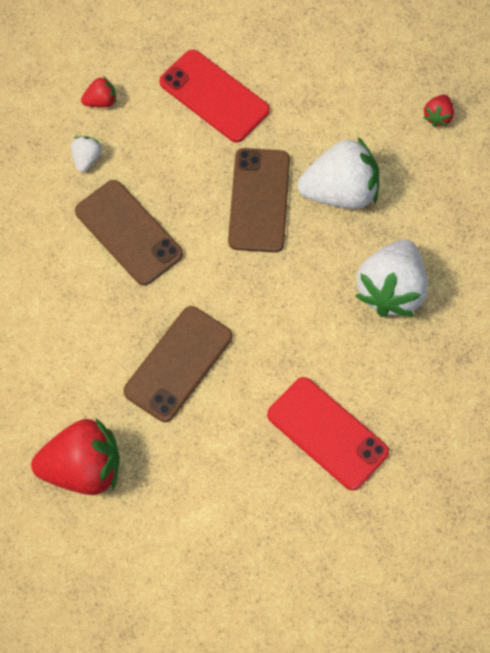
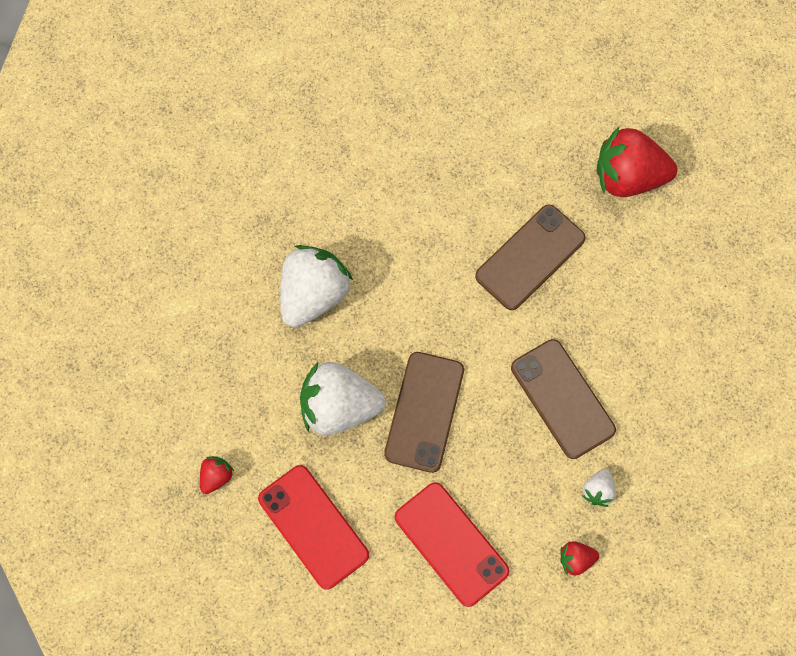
camera: 170 degrees left, 5 degrees up
(327, 433) = (404, 172): red phone -> red phone (313, 526)

